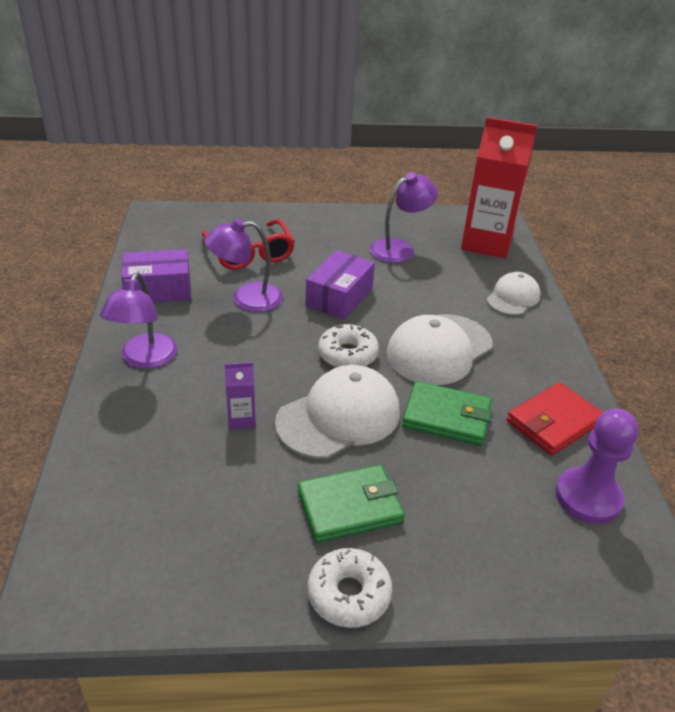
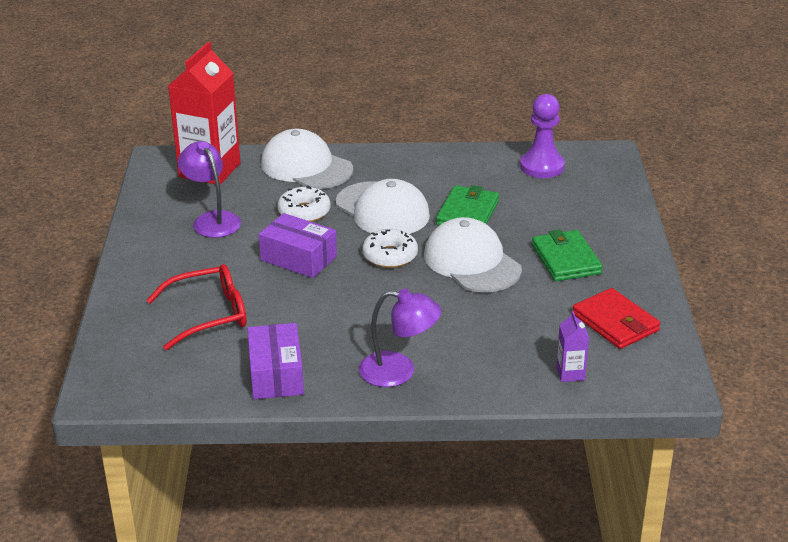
camera: 85 degrees left, 5 degrees down
(241, 419) = (478, 310): purple carton -> purple carton (570, 373)
(246, 298) = (298, 314): purple lamp -> none
(349, 594) = (639, 262): white donut -> white donut (304, 212)
(513, 297) = (306, 167): white cap -> white cap, size x1.66
(554, 422) = (469, 169): red wallet -> red wallet (615, 322)

